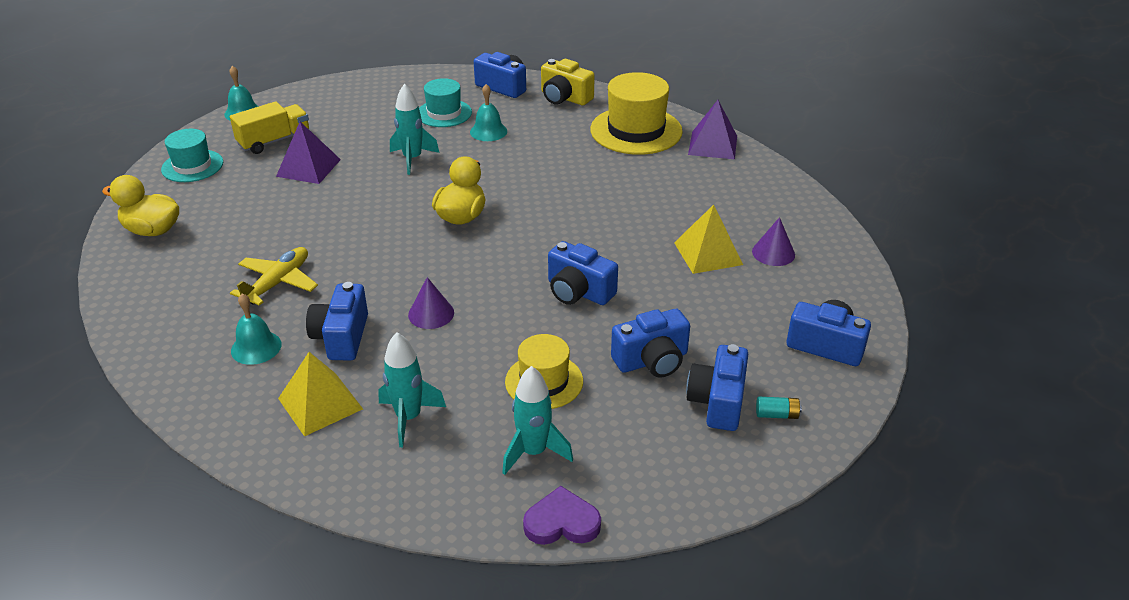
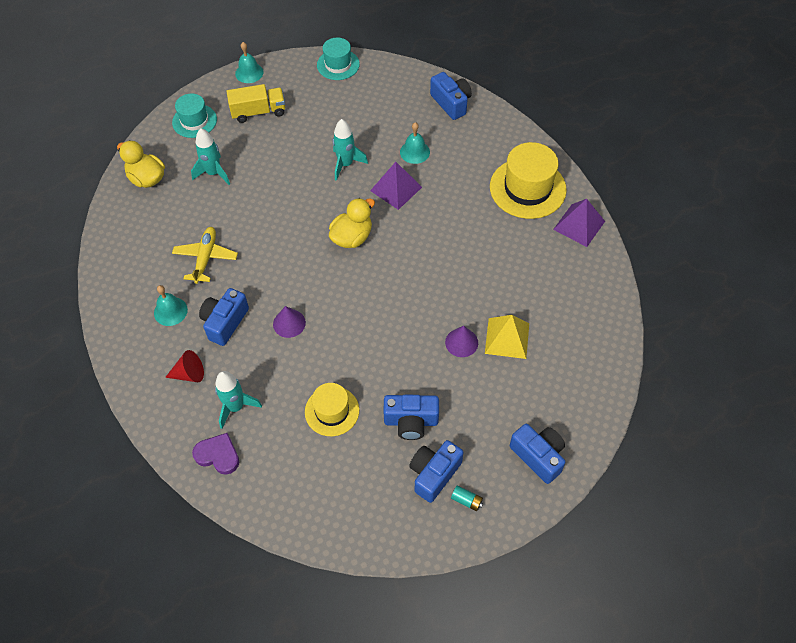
camera: 25 degrees right, 20 degrees up
(278, 283) = (206, 258): yellow plane -> yellow plane turned 45 degrees counterclockwise
(308, 168) = (270, 149): purple pyramid -> purple pyramid (396, 189)
(320, 403) = (189, 374): yellow pyramid -> red cone
(444, 113) = (391, 120): turquoise hat -> turquoise hat (338, 65)
(534, 452) = (297, 465): turquoise rocket -> turquoise rocket (213, 173)
(562, 522) = (286, 525): purple heart -> purple heart (218, 455)
(564, 98) = (492, 131): yellow camera -> none
(578, 291) = (395, 340): blue camera -> none
(773, 253) = (556, 355): purple cone -> purple cone (461, 342)

